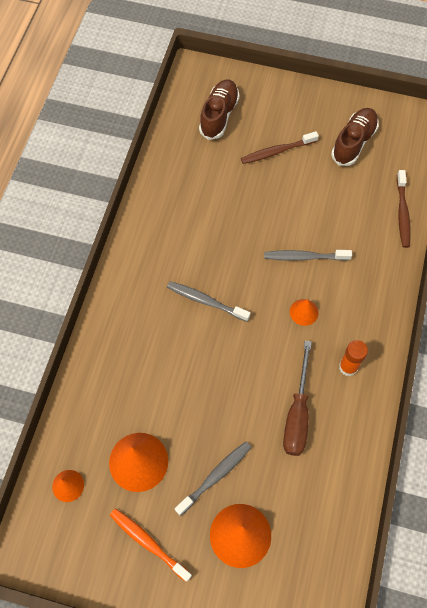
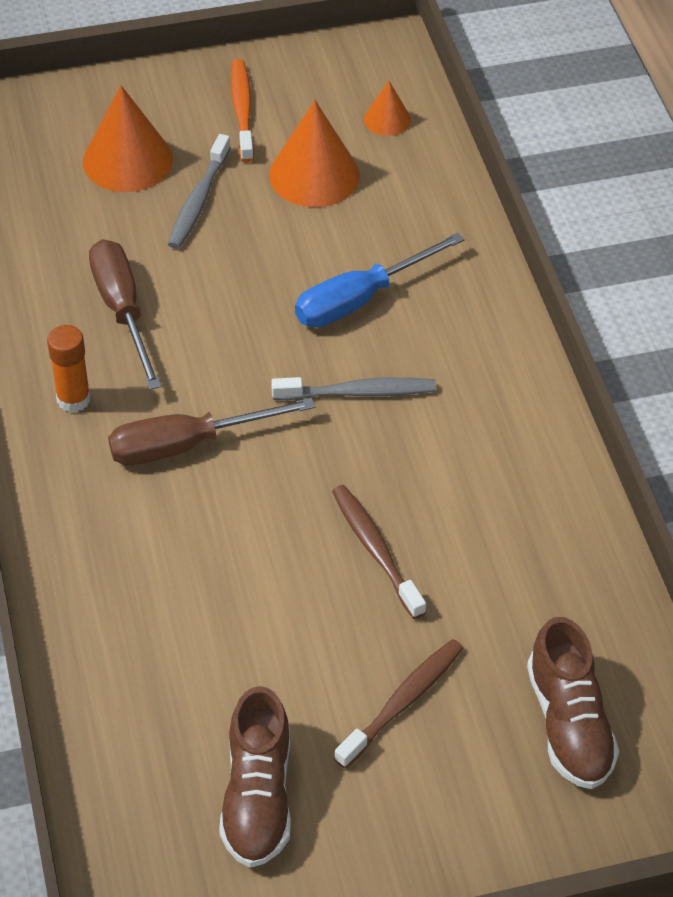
camera: 150 degrees right, 15 degrees down
(148, 543) = (242, 110): orange toothbrush -> orange toothbrush turned 105 degrees counterclockwise
(169, 357) = (360, 299): none -> blue screwdriver
(304, 257) = (234, 529): grey toothbrush -> none
(304, 312) = (187, 445): orange cone -> brown screwdriver
(402, 213) = (88, 691): brown toothbrush -> brown toothbrush (375, 550)

